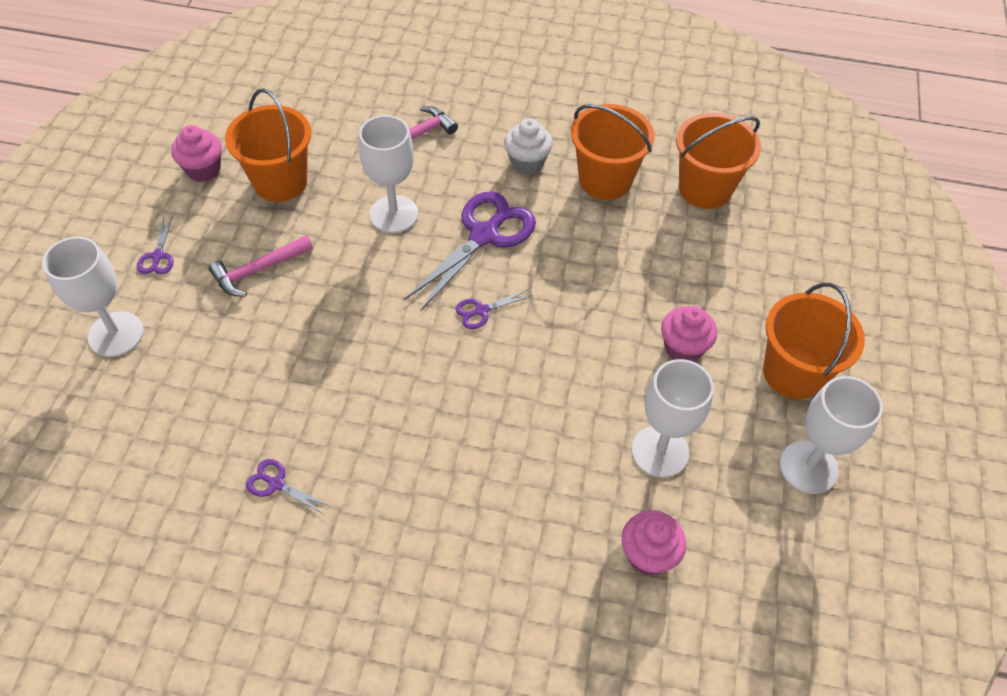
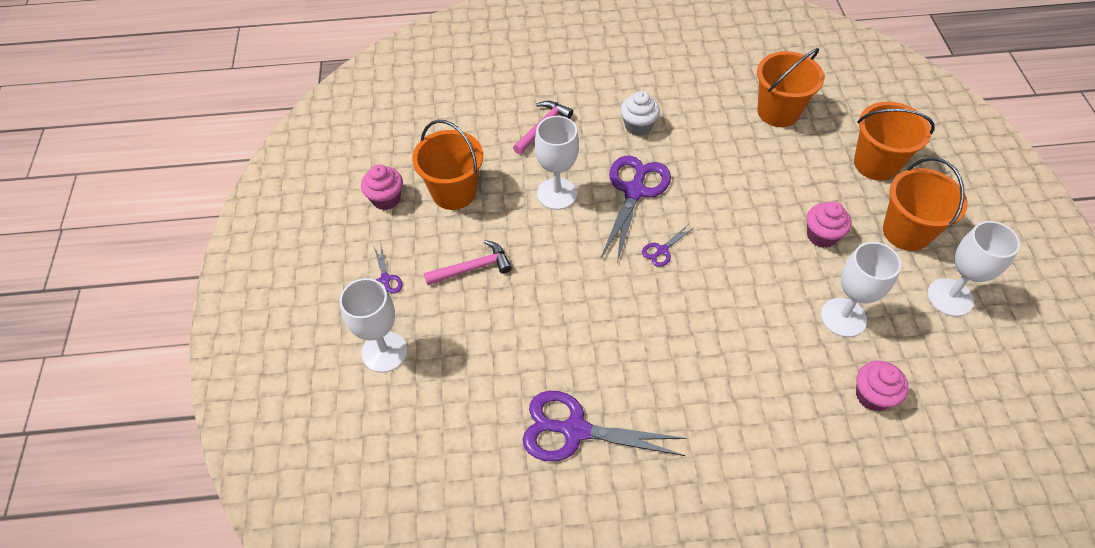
camera: 15 degrees left, 0 degrees up
(258, 270) = (473, 268): pink hammer -> pink hammer turned 150 degrees counterclockwise
(276, 484) = (575, 430): purple scissors -> purple scissors, size x2.20
(605, 180) = (703, 124): orange bucket -> orange bucket (876, 163)

